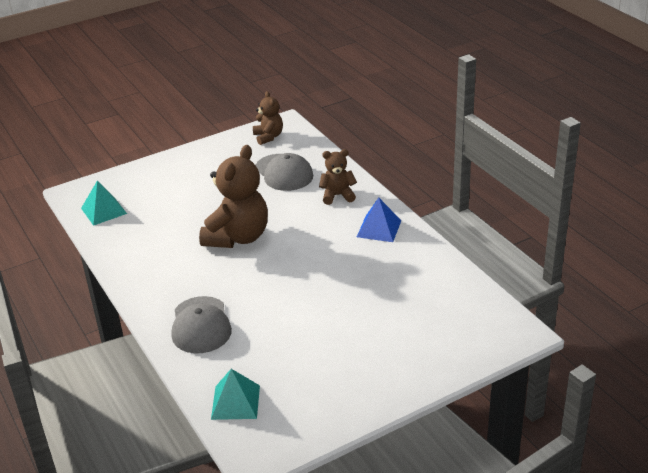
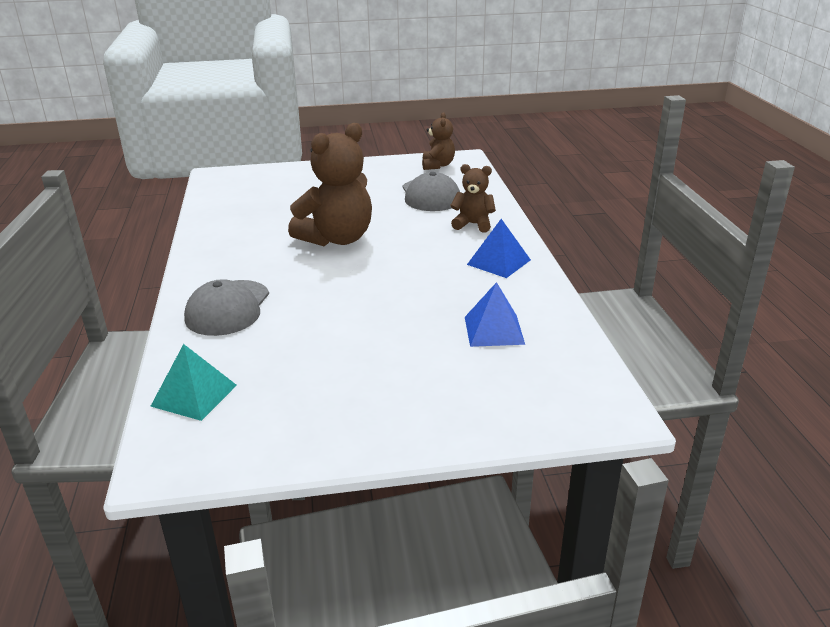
camera: 20 degrees right, 5 degrees down
(103, 211) = (228, 193): turquoise pyramid -> none
(410, 290) = (494, 330): none -> blue pyramid

